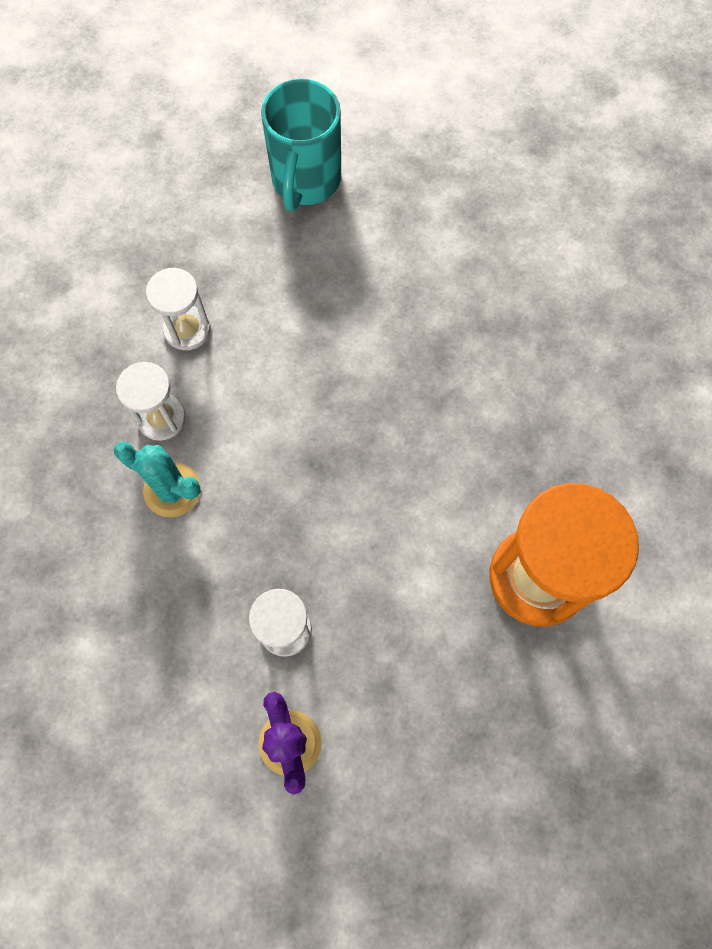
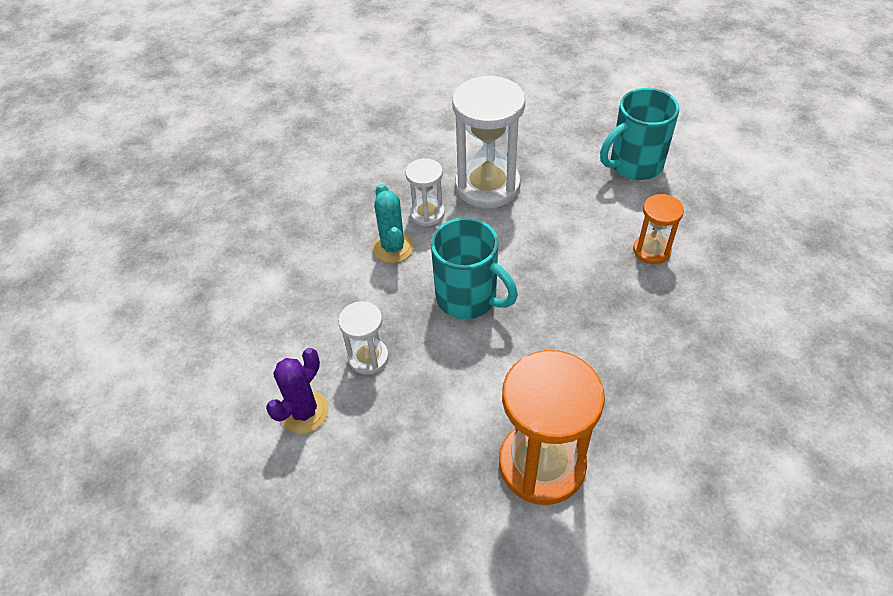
camera: 50 degrees right, 20 degrees down
(187, 329) = (487, 186): white hourglass -> white hourglass, size x1.91
(308, 477) = (468, 298): none -> turquoise mug
(416, 272) = (651, 250): none -> orange hourglass

